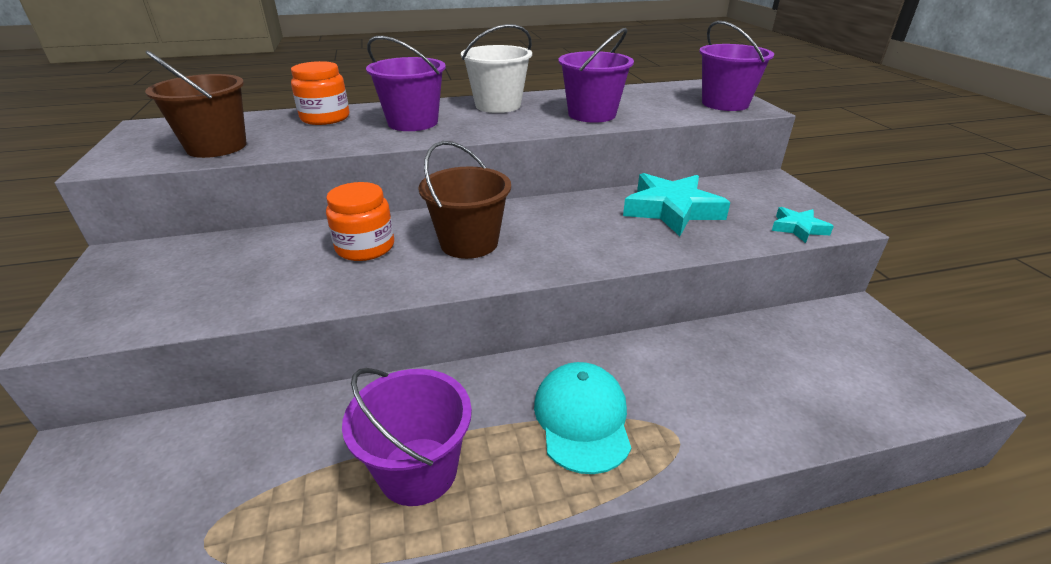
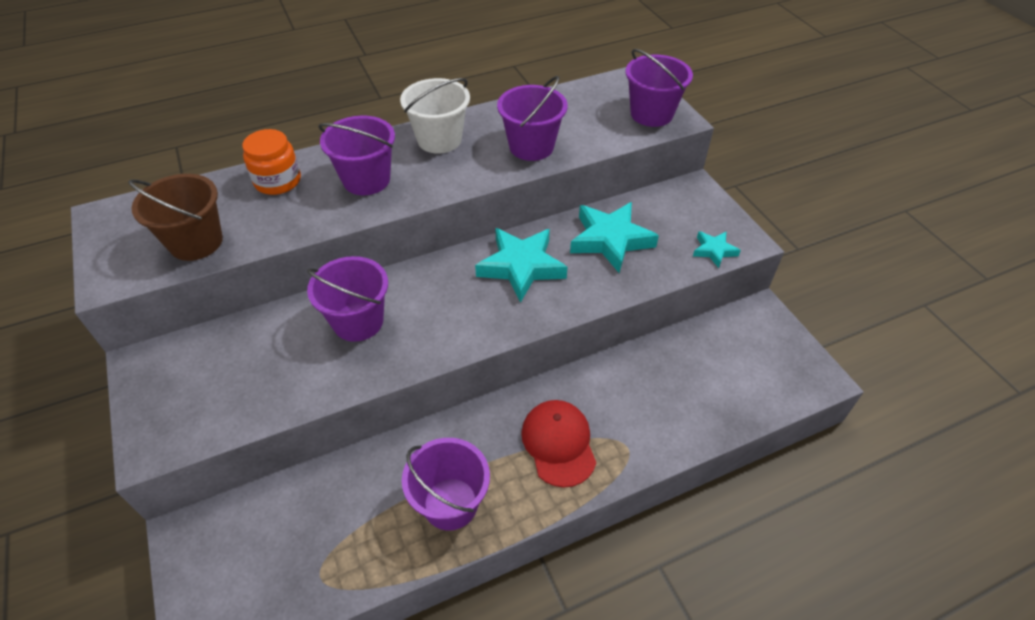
camera: 10 degrees left, 15 degrees up
(365, 247) = (358, 321): orange jar -> purple bucket
(469, 243) = (445, 304): brown bucket -> none
(564, 221) = (521, 267): none -> turquoise star
(582, 419) = (558, 443): turquoise cap -> red cap

